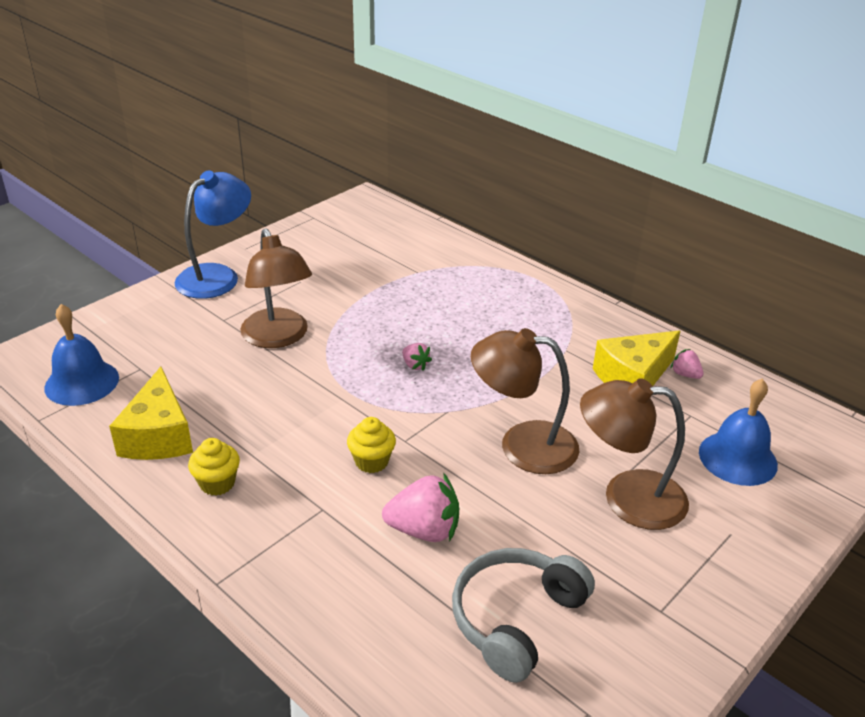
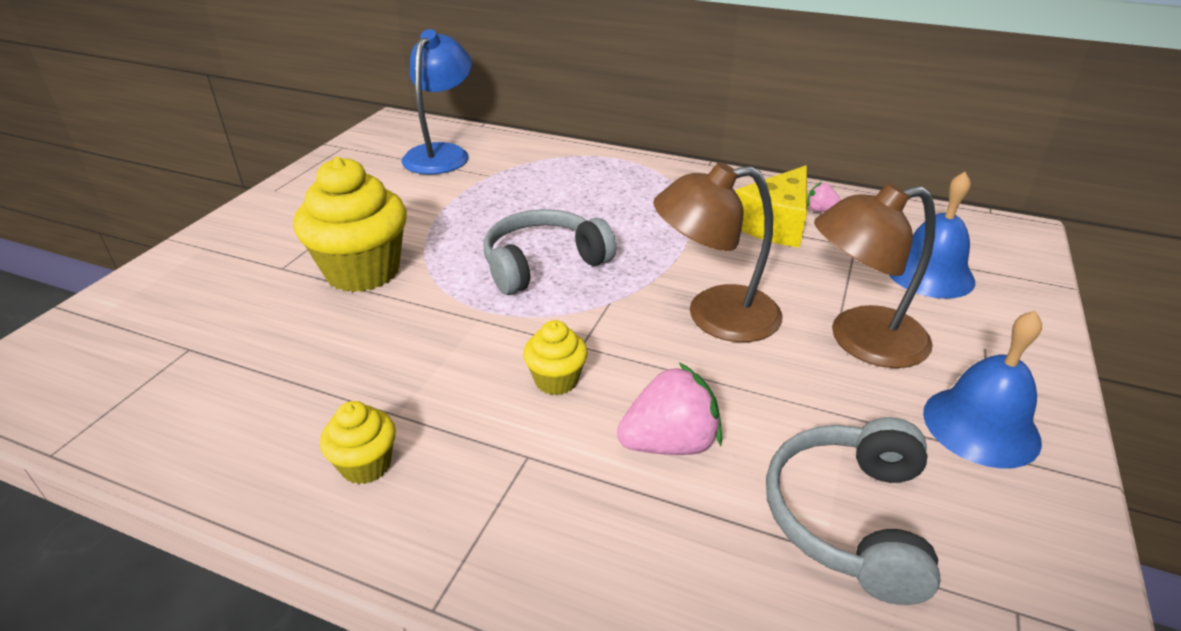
camera: 20 degrees left, 0 degrees up
(82, 382) = (105, 386): blue bell -> blue bell (981, 426)
(159, 435) = (251, 426): yellow cheese -> none
(217, 276) = (251, 223): blue lamp -> blue lamp (441, 154)
(278, 337) = (363, 271): brown lamp -> yellow cupcake
(415, 365) = (543, 264): pink strawberry -> grey headphones

